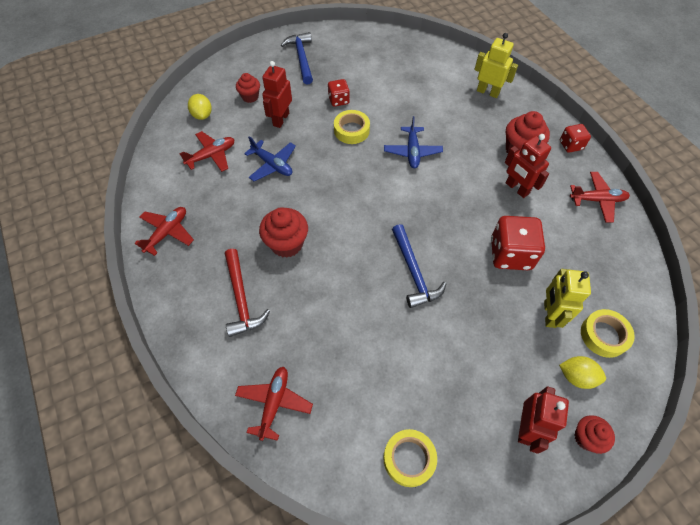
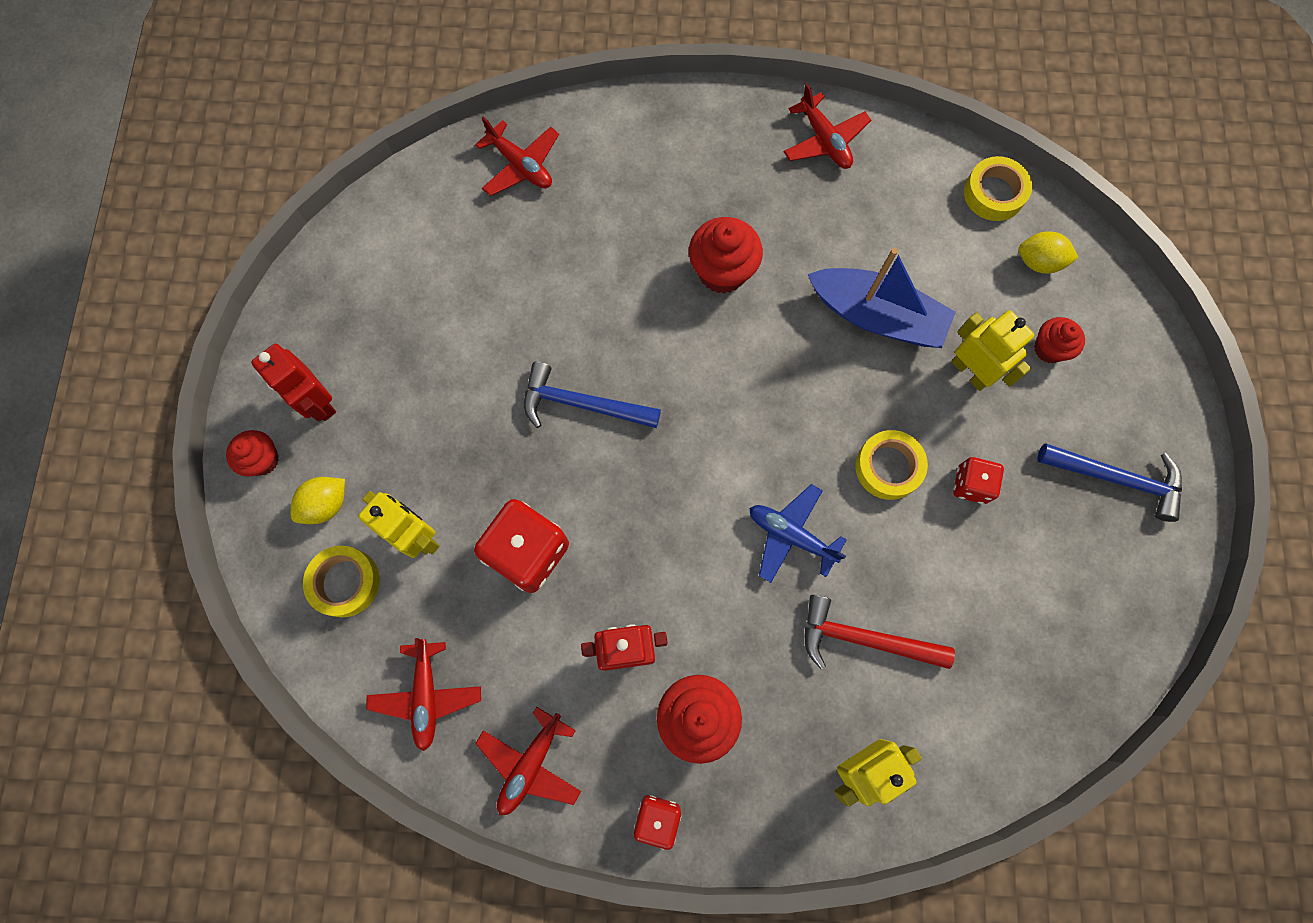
camera: 120 degrees right, 15 degrees up
(211, 155) = (940, 242): red plane -> red plane (427, 695)
(241, 299) = (671, 185): red hammer -> red hammer (863, 638)
(272, 165) = (876, 316): blue plane -> blue boat
(281, 119) = (970, 371): red robot -> yellow robot
(409, 459) = (375, 264): yellow tape -> yellow tape (994, 193)

